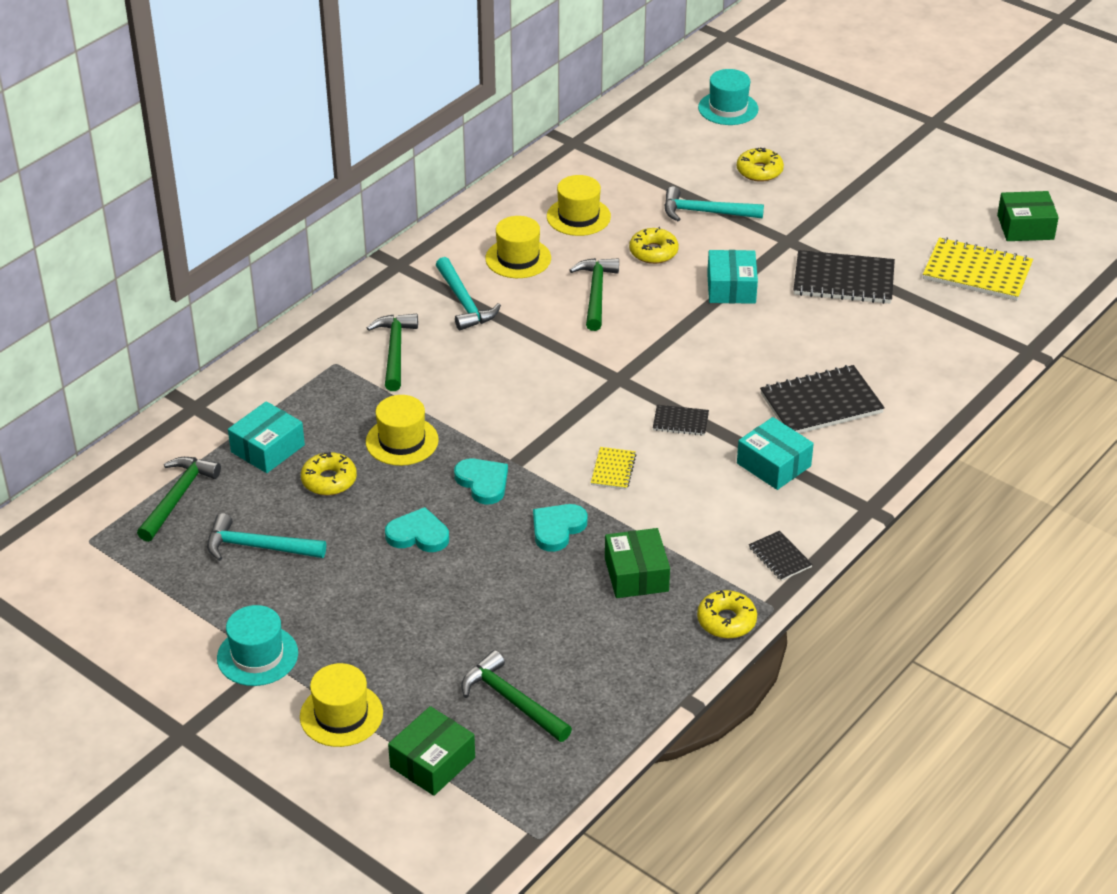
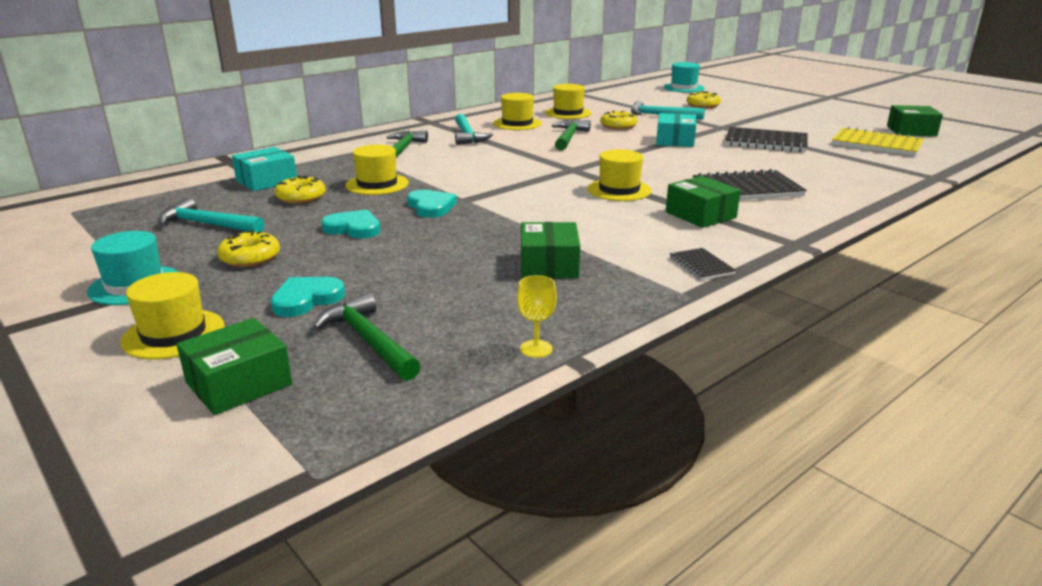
camera: 10 degrees right, 15 degrees down
(177, 497) = (170, 197): green hammer -> none
(557, 529) = (484, 234): turquoise heart -> turquoise heart (306, 299)
(613, 470) = (550, 208): yellow notebook -> none
(653, 692) = (536, 349): none -> yellow goblet
(680, 422) = (619, 190): black notebook -> yellow hat
(726, 621) = (636, 302): yellow donut -> yellow donut (250, 258)
(773, 465) = (700, 215): turquoise box -> green box

